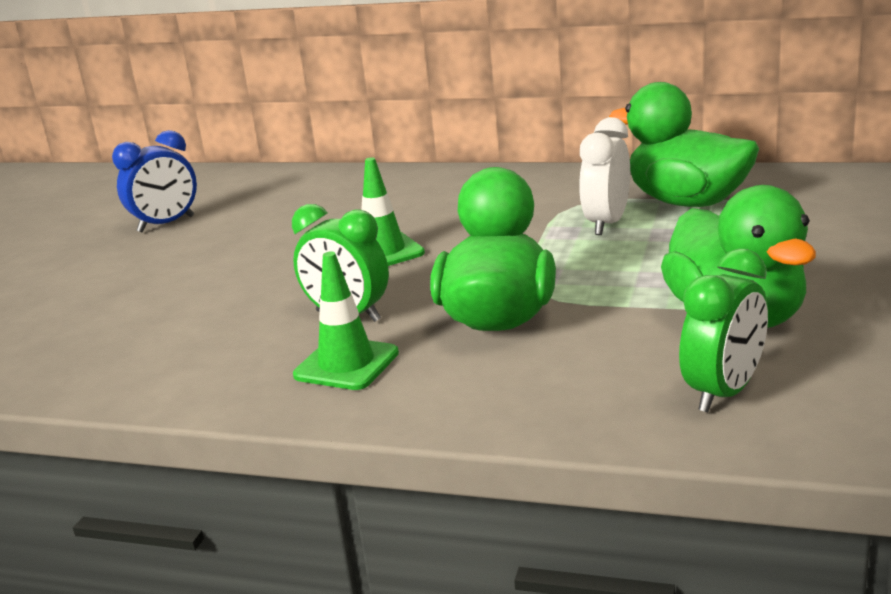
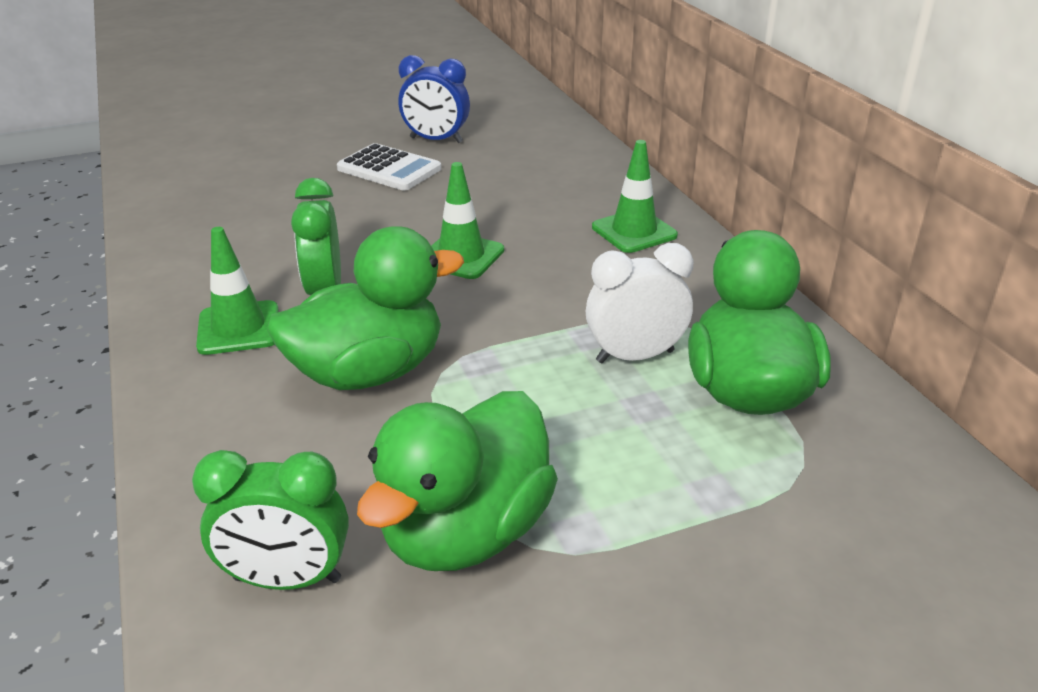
camera: 50 degrees right, 10 degrees up
(179, 252) = (389, 169): none -> white calculator
(449, 188) = (634, 231): none -> green traffic cone

